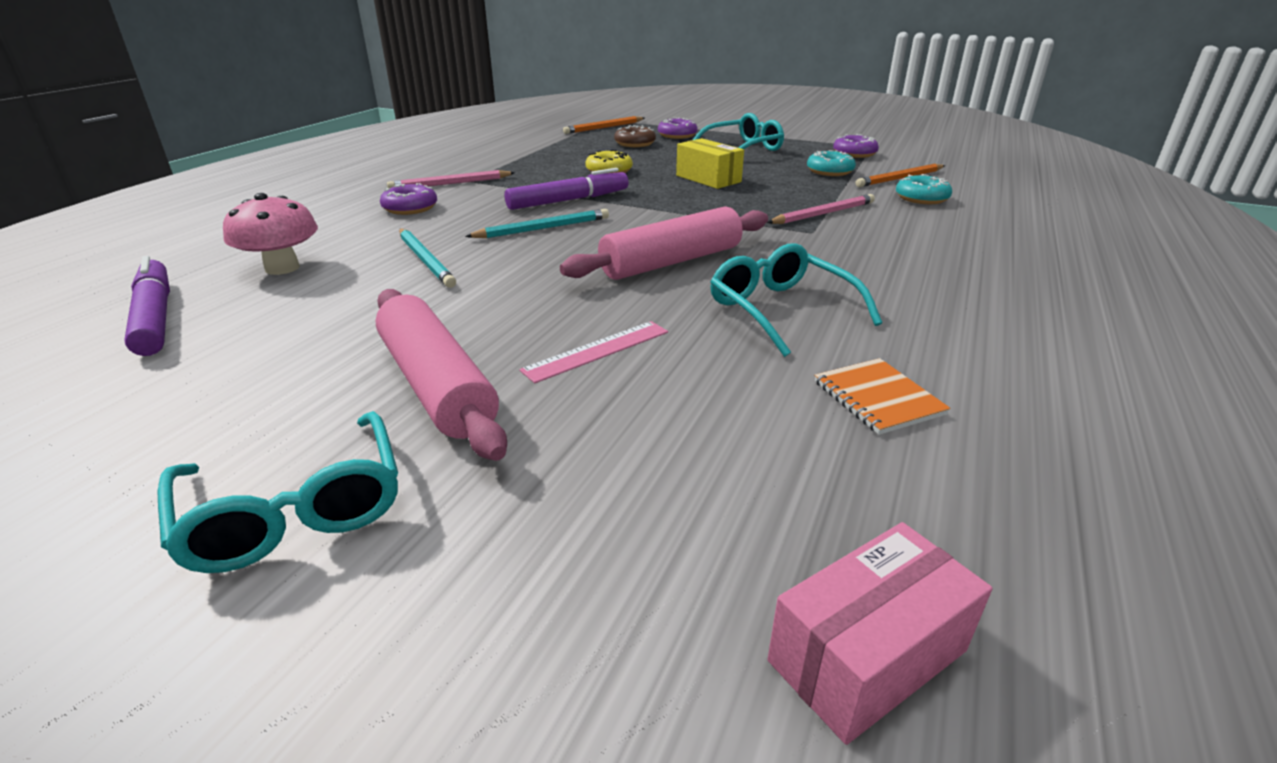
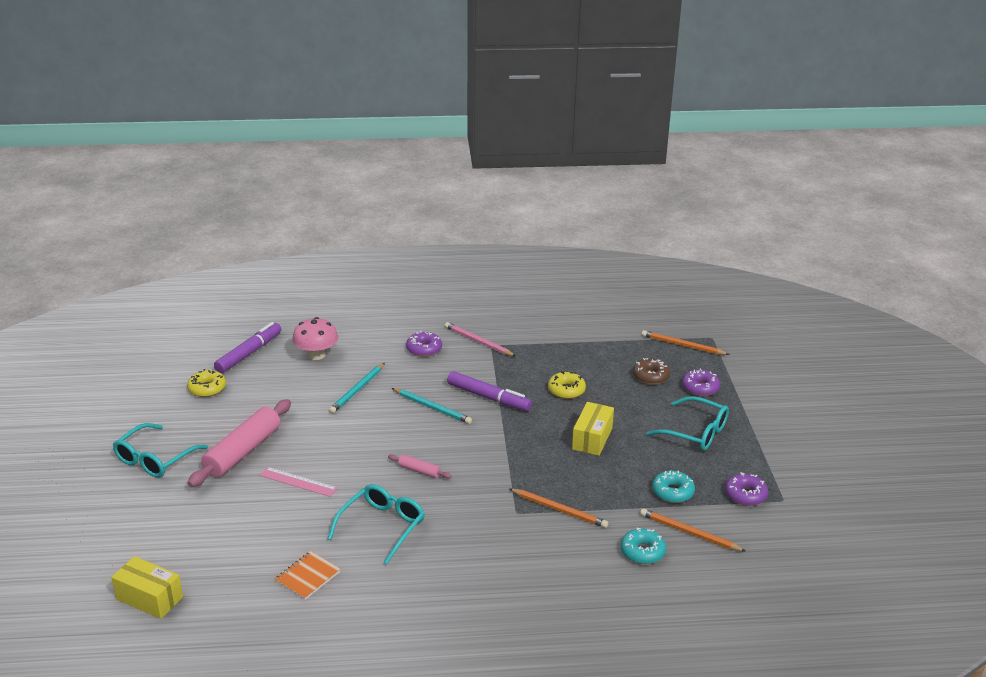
camera: 60 degrees right, 0 degrees up
(170, 381) = (207, 388): none -> yellow donut
(672, 262) = (419, 471): pink rolling pin -> pink rolling pin, size x0.45
(823, 214) = (559, 510): pink pencil -> orange pencil
(867, 655) = (149, 598): pink box -> yellow box

